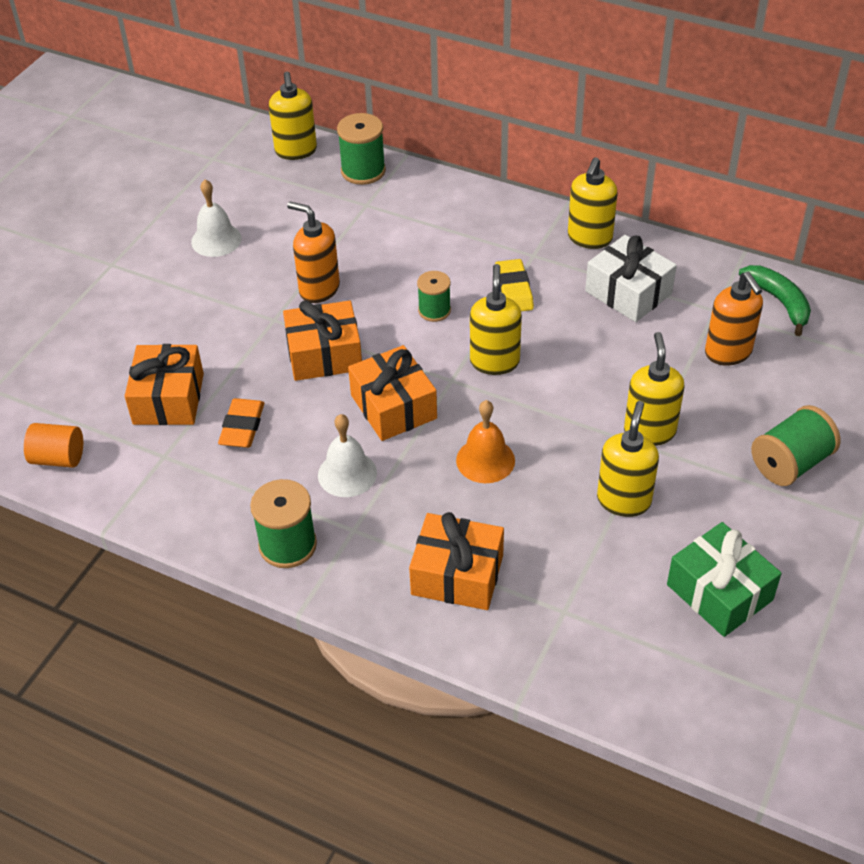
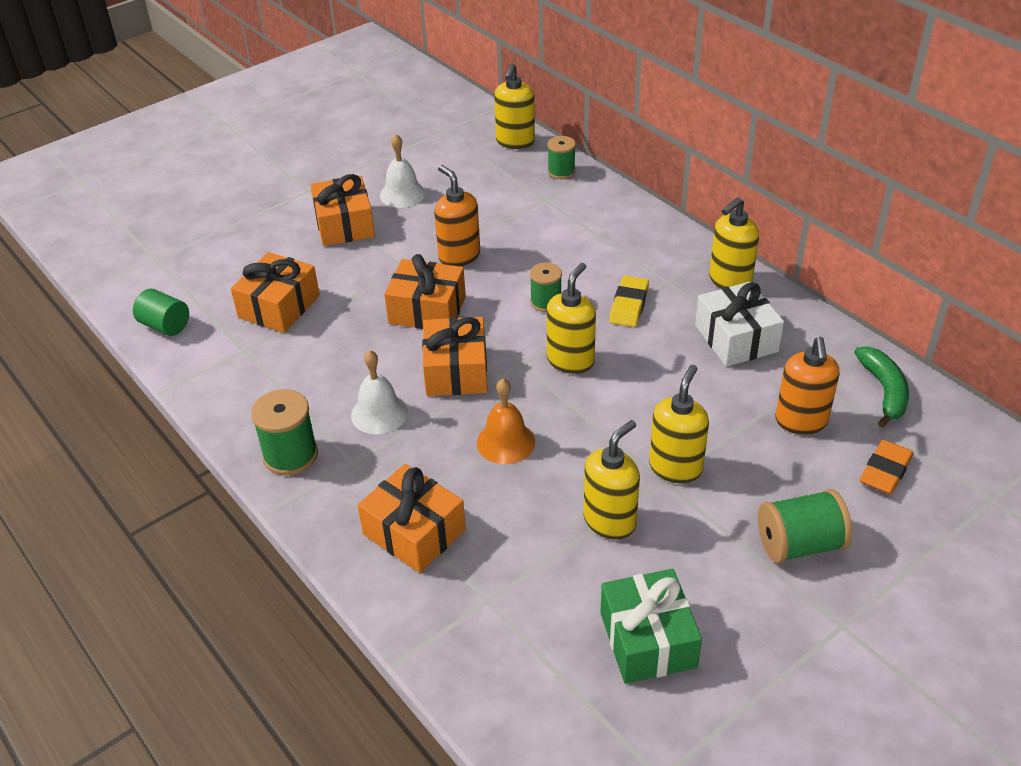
camera: 25 degrees right, 5 degrees down
(58, 458) = (165, 326): orange cylinder -> green cylinder
(177, 290) = (344, 225): none -> orange gift
(242, 427) = (321, 347): orange eraser -> orange eraser (885, 471)
(363, 171) = (561, 172): green spool -> green spool, size x0.65

